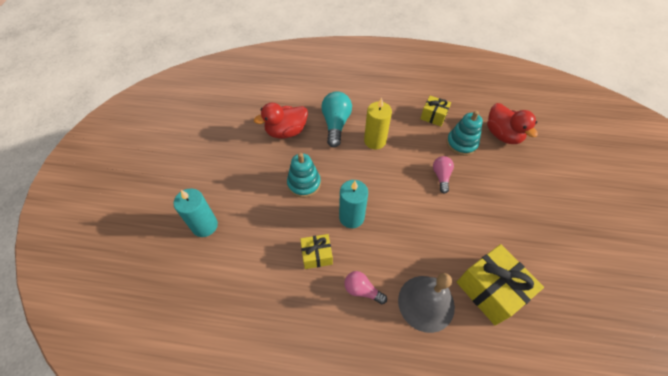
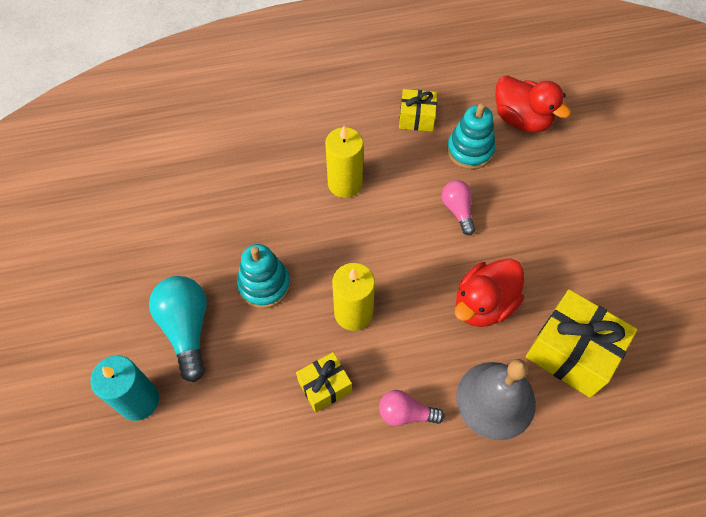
camera: 20 degrees left, 5 degrees up
(286, 131) = (203, 209): red duck -> red duck (484, 304)
(336, 124) = (276, 174): turquoise light bulb -> turquoise light bulb (187, 329)
(351, 217) = (353, 313): turquoise candle -> yellow candle

